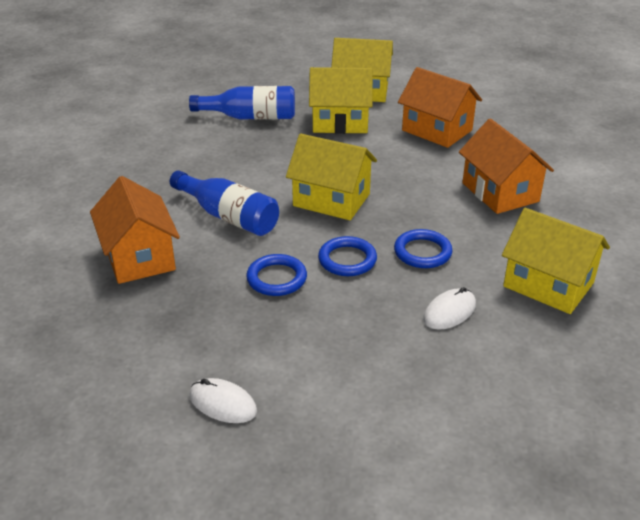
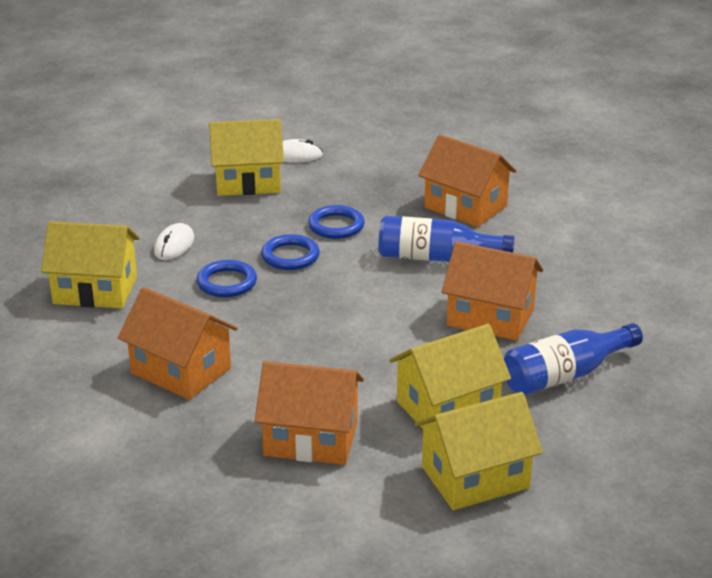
camera: 150 degrees right, 5 degrees down
(248, 161) = (490, 317): none -> orange house
(331, 200) = (356, 303): yellow house -> yellow house (248, 182)

